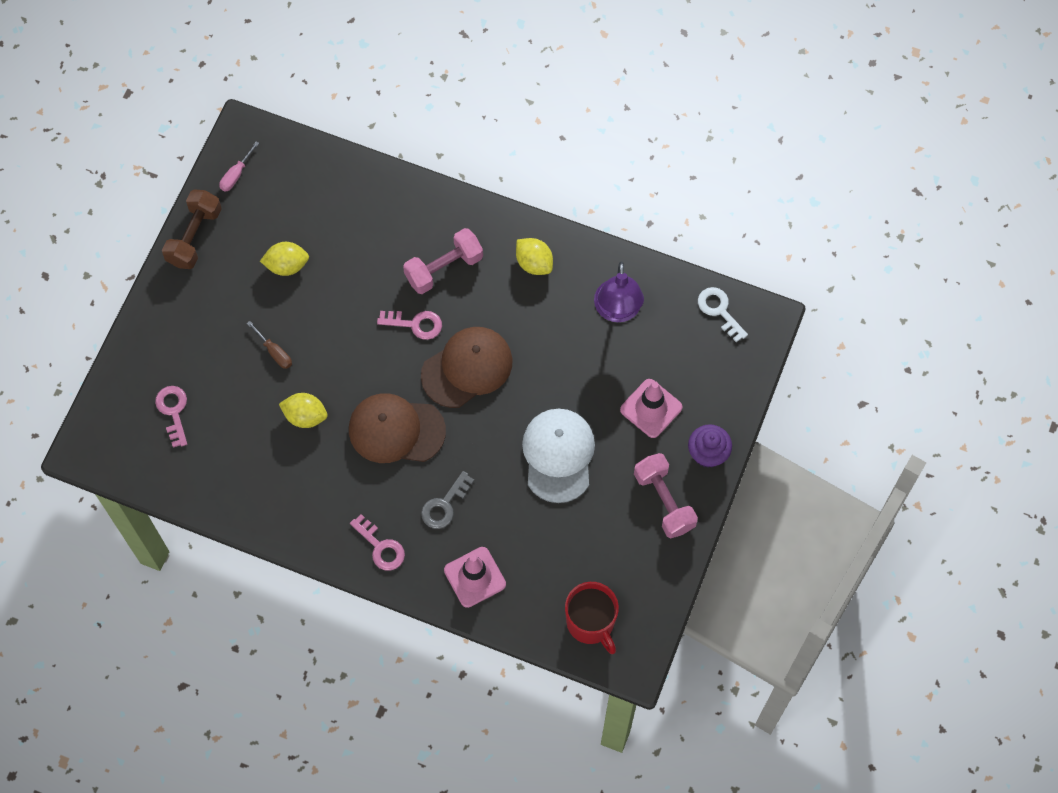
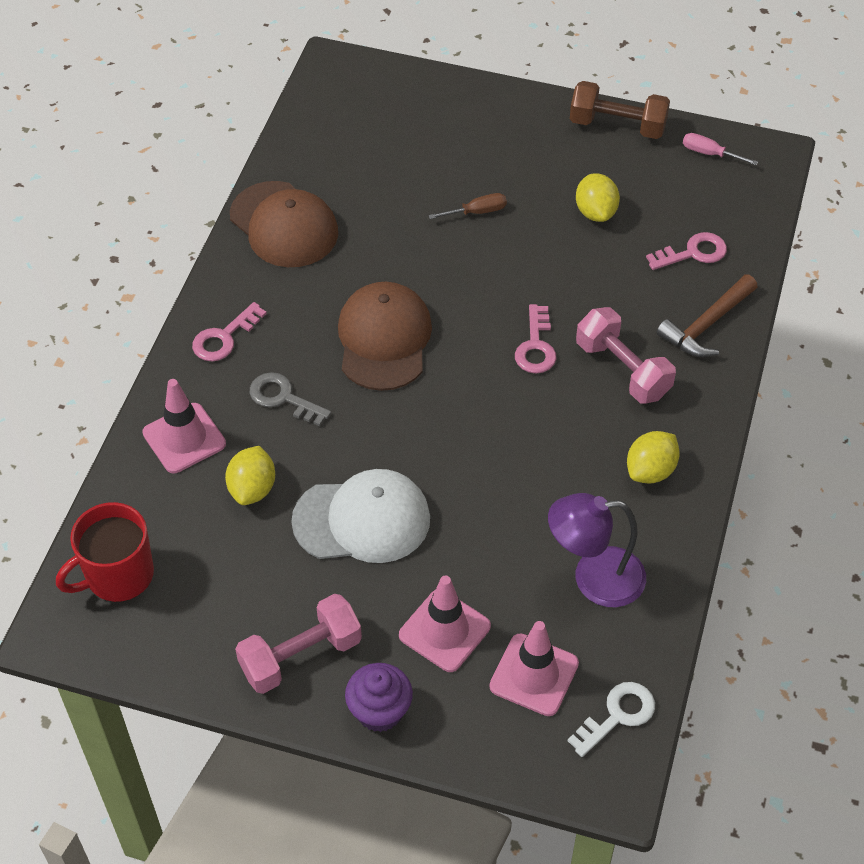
camera: 85 degrees right, 15 degrees down
(173, 411) = (389, 131): pink key -> pink key (693, 253)
(274, 352) = (476, 212): brown screwdriver -> brown screwdriver turned 150 degrees counterclockwise
(305, 416) = (394, 249): yellow lemon -> yellow lemon (252, 489)
(408, 206) = (706, 325): none -> brown hammer
(467, 368) = (480, 407): brown cap -> brown cap (284, 225)
(687, 357) = (534, 675): none -> pink traffic cone

